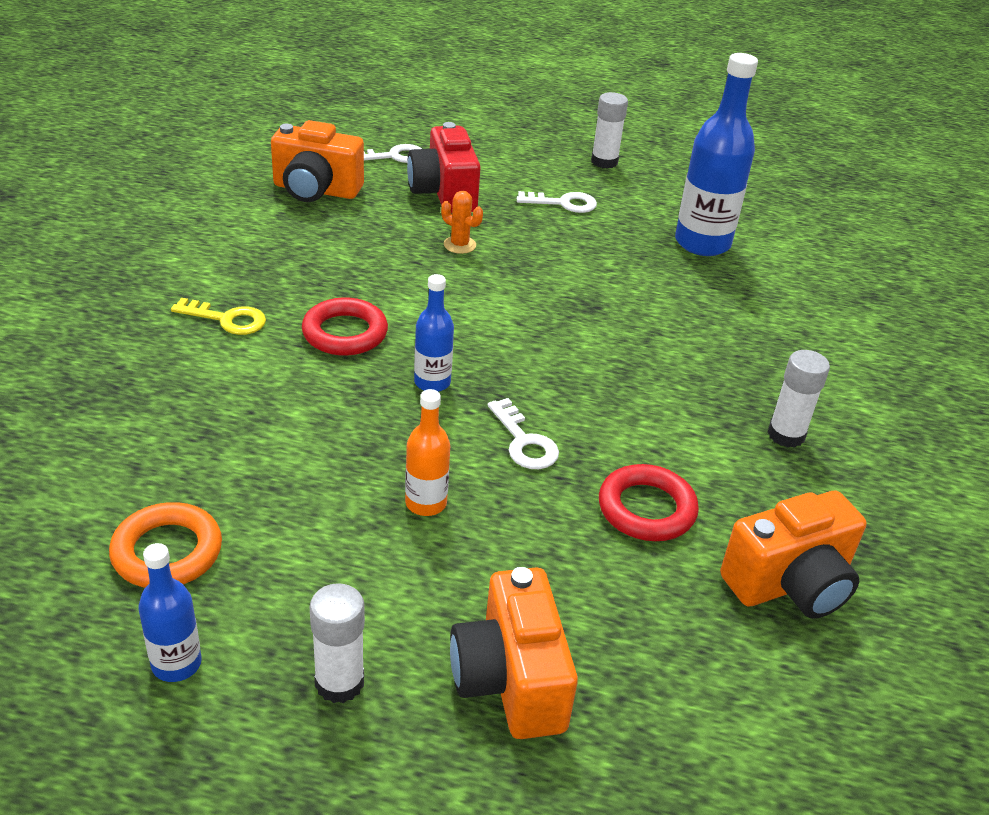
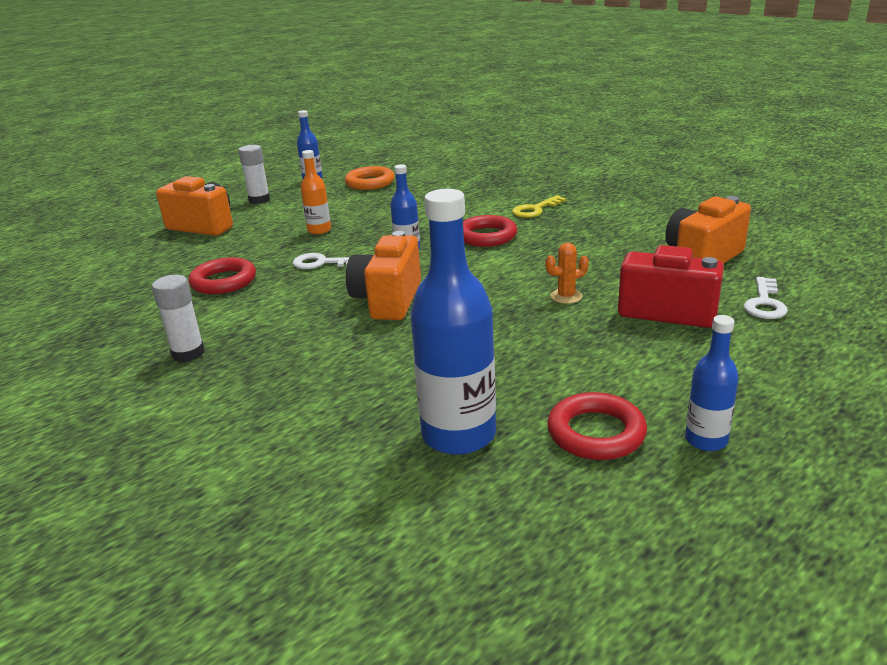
camera: 130 degrees right, 10 degrees down
(564, 203) = (609, 371): white key -> none
(604, 162) = (706, 440): white glue stick -> blue bottle
(639, 196) = (596, 433): none -> red ring
(790, 584) = (115, 302): orange camera -> orange camera (388, 300)

